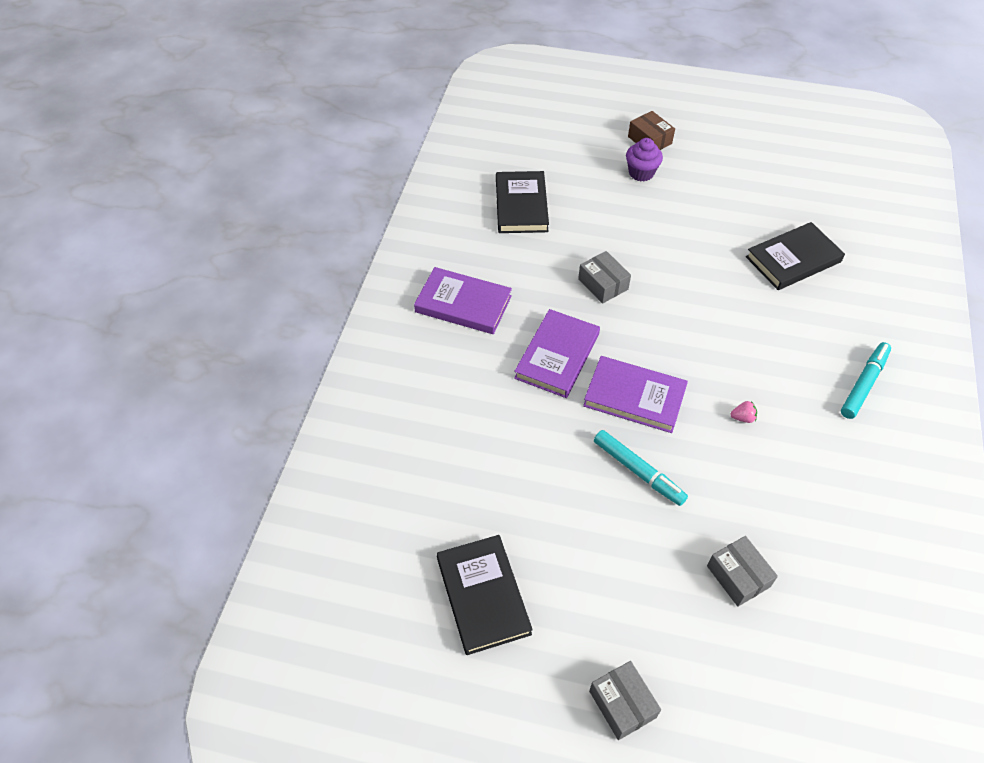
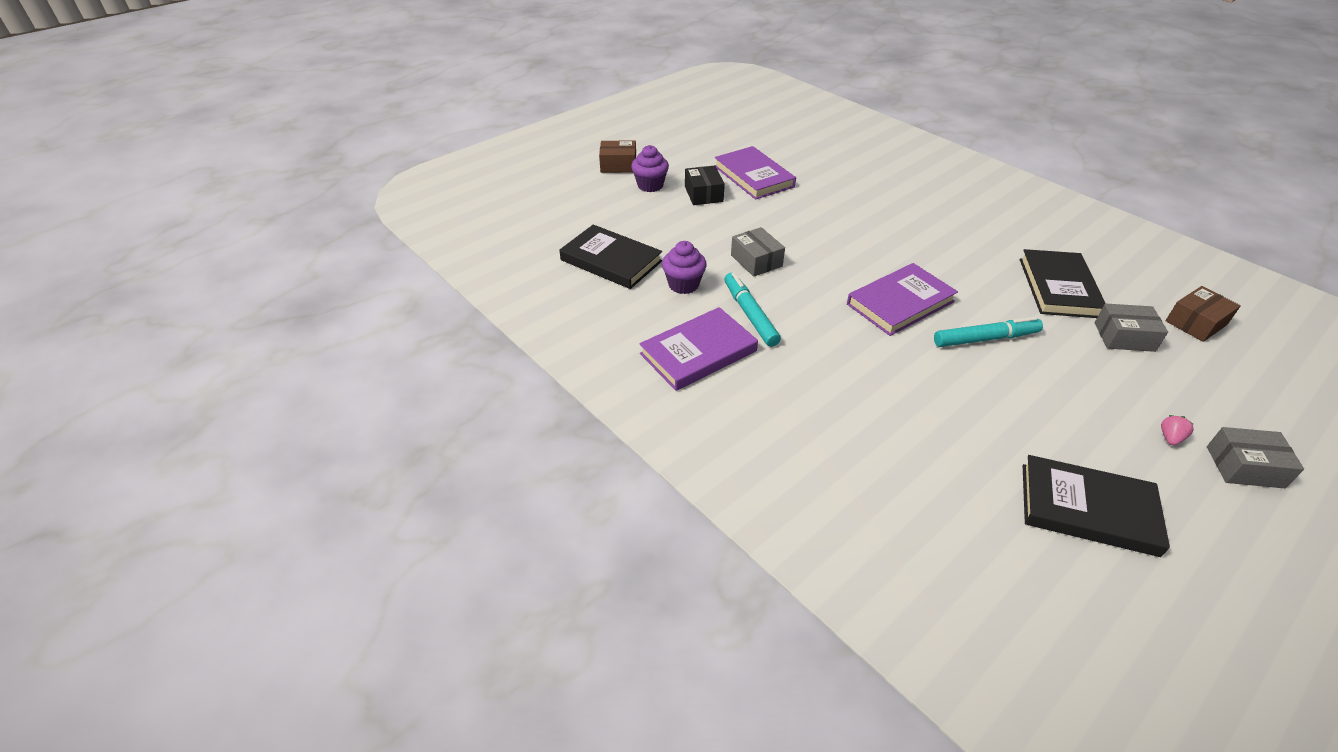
camera: 55 degrees left, 10 degrees down
(531, 258) = (683, 284): none -> purple cupcake
(557, 356) = (818, 324): purple book -> purple book (753, 176)
(603, 284) = (756, 261): grey box -> grey box turned 60 degrees clockwise
(663, 209) = (703, 194): none -> black box
(742, 418) = (961, 260): pink strawberry -> pink strawberry (1170, 438)
(793, 259) = (818, 167): black book -> black book (1059, 287)
(821, 634) = (1195, 323): none -> brown box
(863, 384) = (964, 196): turquoise marker -> turquoise marker (750, 314)

